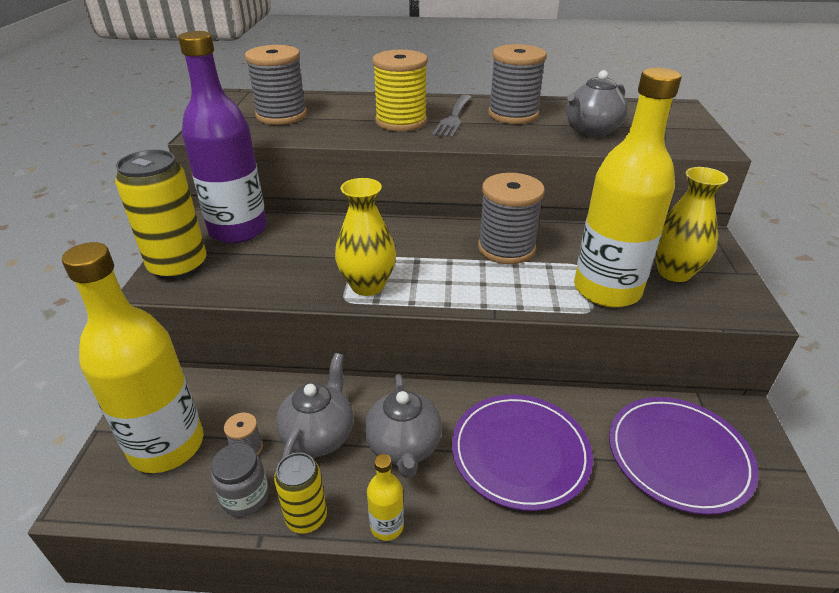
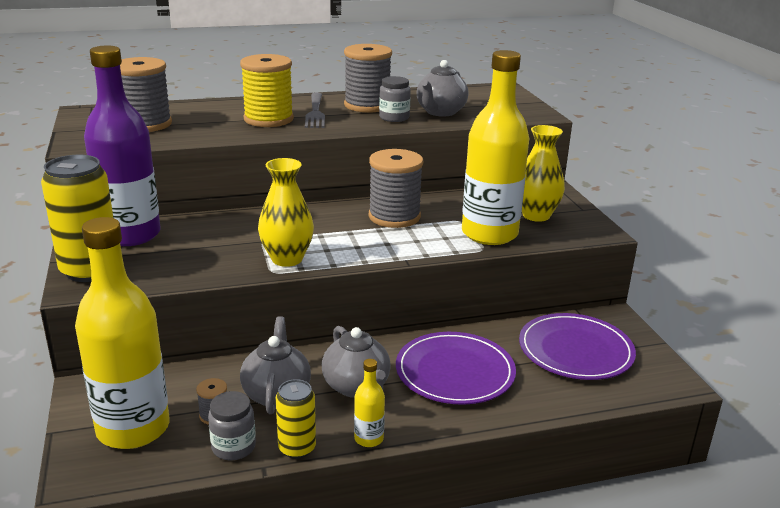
camera: 20 degrees left, 10 degrees down
(534, 133) = (394, 118): none -> grey jar

